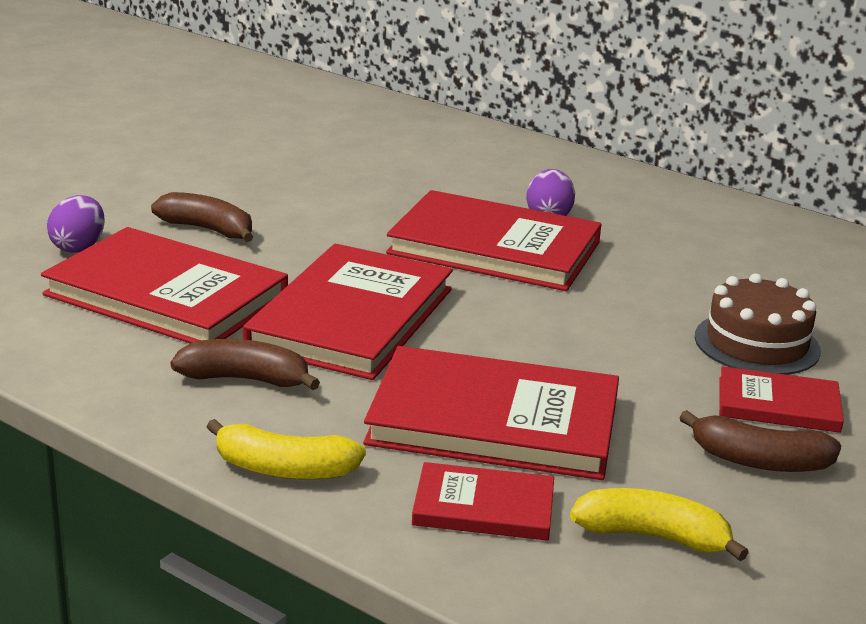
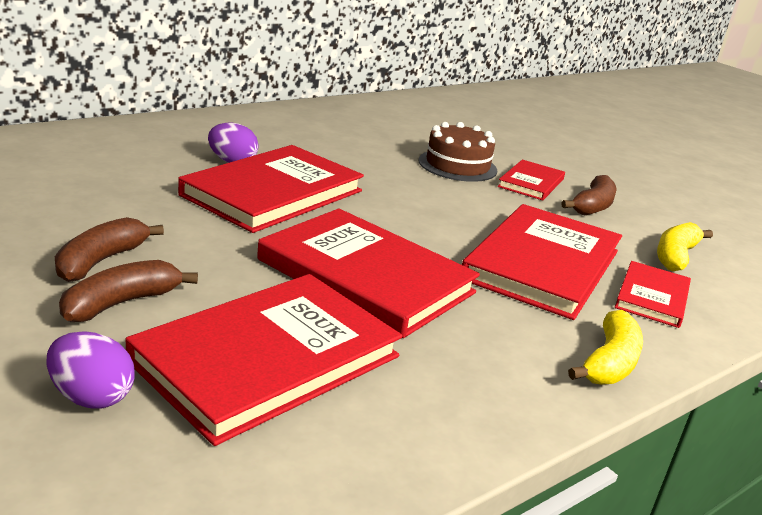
camera: 75 degrees left, 0 degrees up
(245, 379) = (460, 350): brown banana -> brown banana (101, 261)

